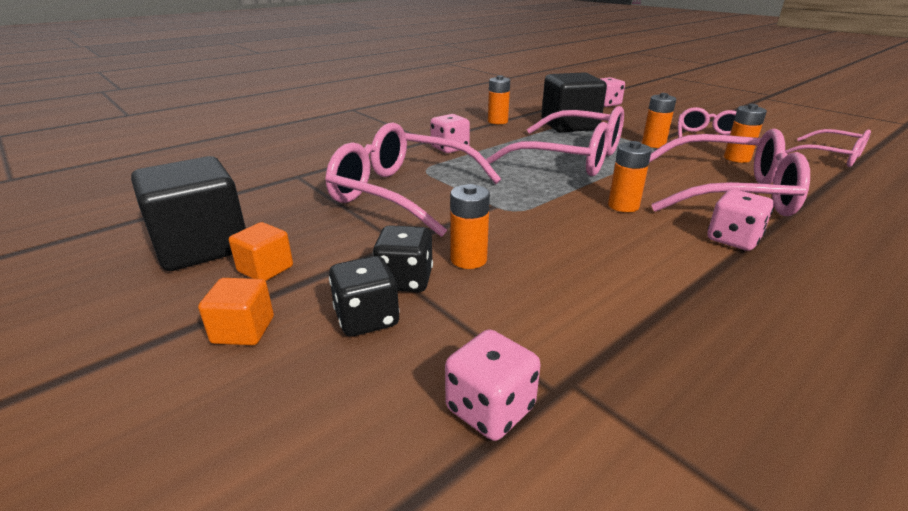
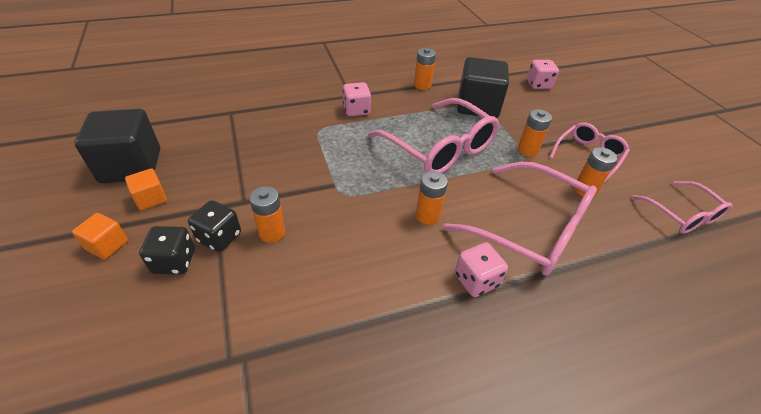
camera: 20 degrees right, 15 degrees up
(403, 193) = (283, 152): pink glasses -> none
(490, 409) = (184, 356): pink dice -> none

